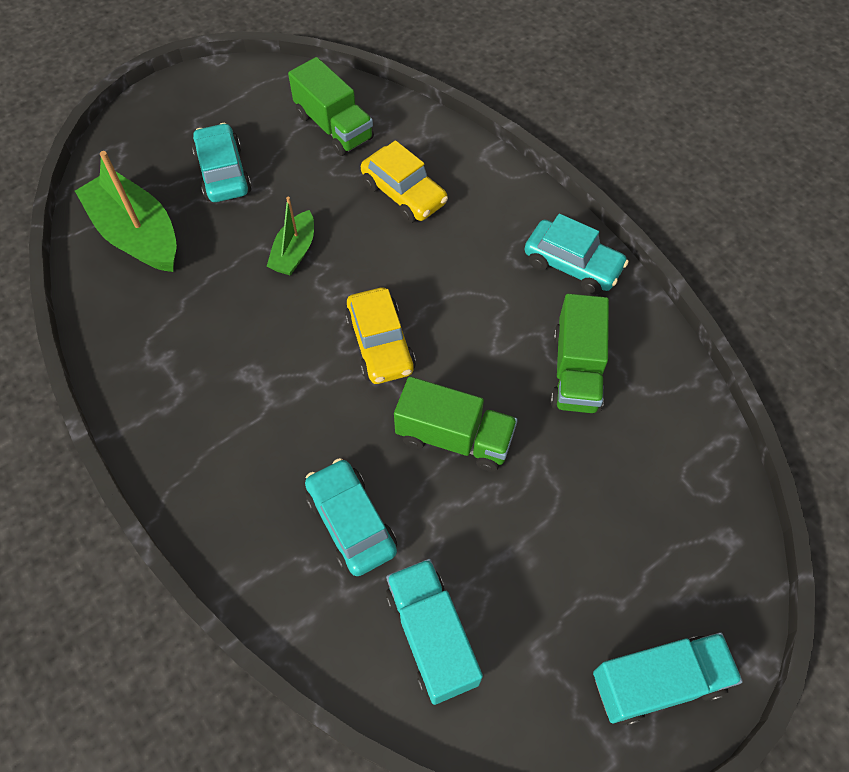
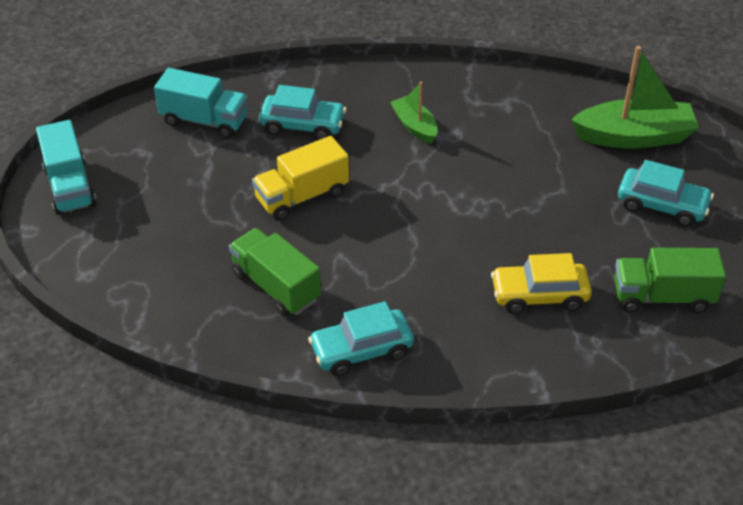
camera: 130 degrees right, 15 degrees down
(294, 252) = (538, 203): green boat -> green boat (414, 126)
(380, 344) = (409, 203): yellow car -> none
(454, 437) = (302, 196): green truck -> yellow truck
(657, 682) = (70, 186): turquoise truck -> turquoise truck turned 45 degrees counterclockwise

